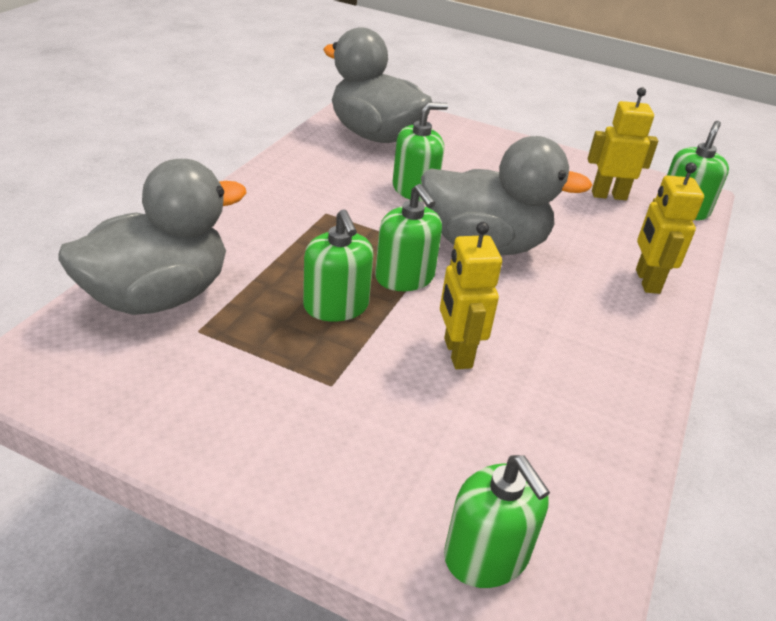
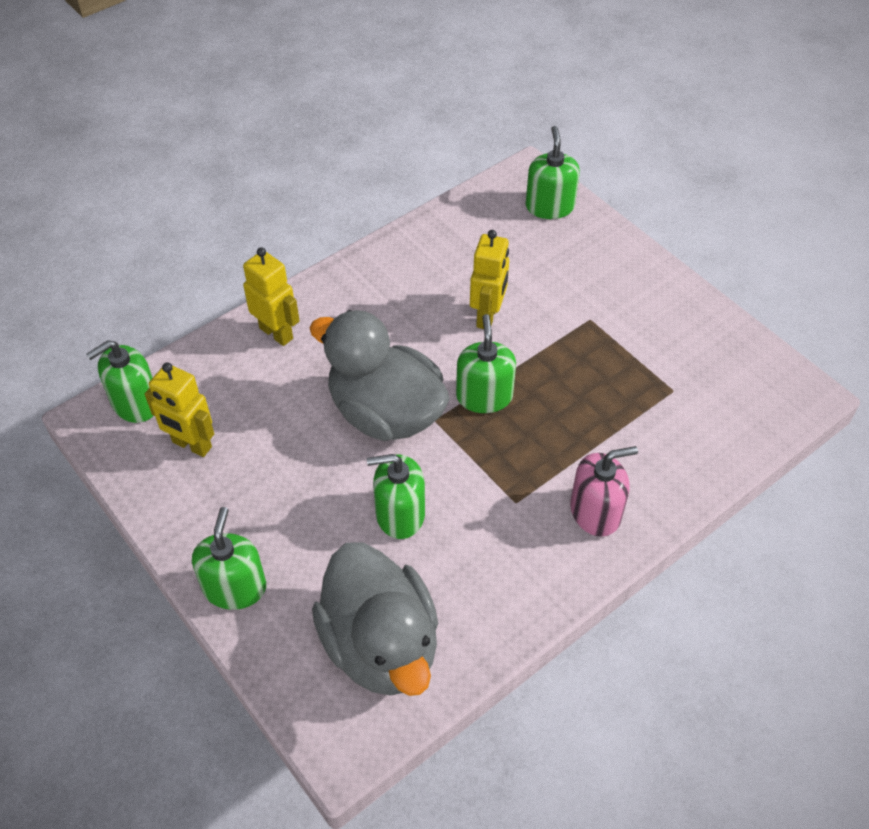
camera: 150 degrees left, 15 degrees up
(158, 296) = (700, 434): grey duck -> none
(252, 219) = (595, 512): none -> pink soap dispenser
(336, 306) = (557, 383): green soap dispenser -> green soap dispenser (235, 587)
(646, 281) = (276, 333): yellow robot -> yellow robot turned 75 degrees counterclockwise

